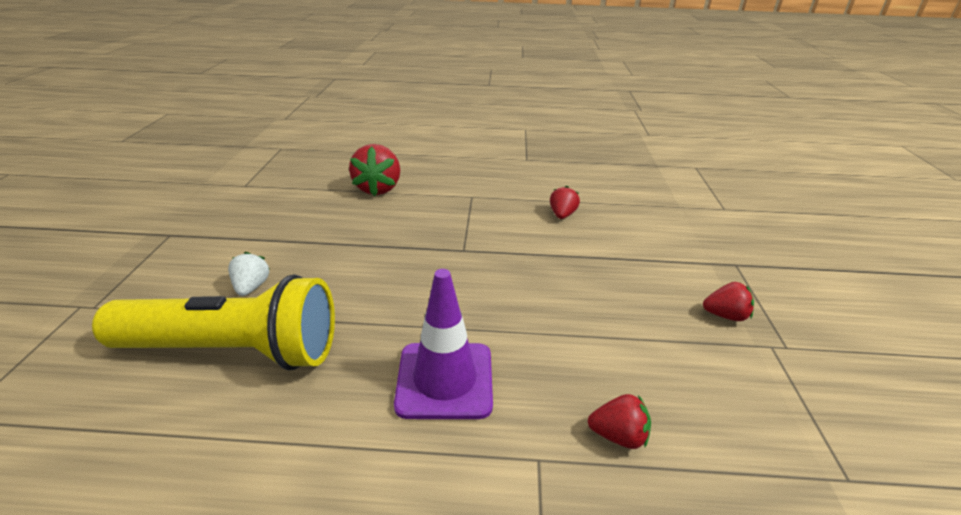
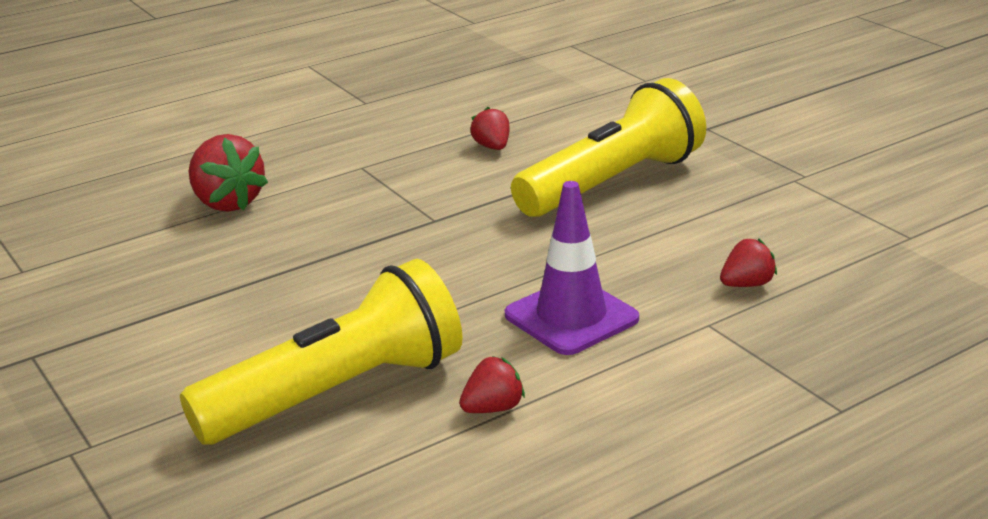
camera: 35 degrees left, 5 degrees down
(251, 287) = (253, 347): white strawberry -> none
(611, 277) = (612, 183): none -> yellow flashlight
(725, 315) = (739, 172): red strawberry -> red strawberry (493, 408)

